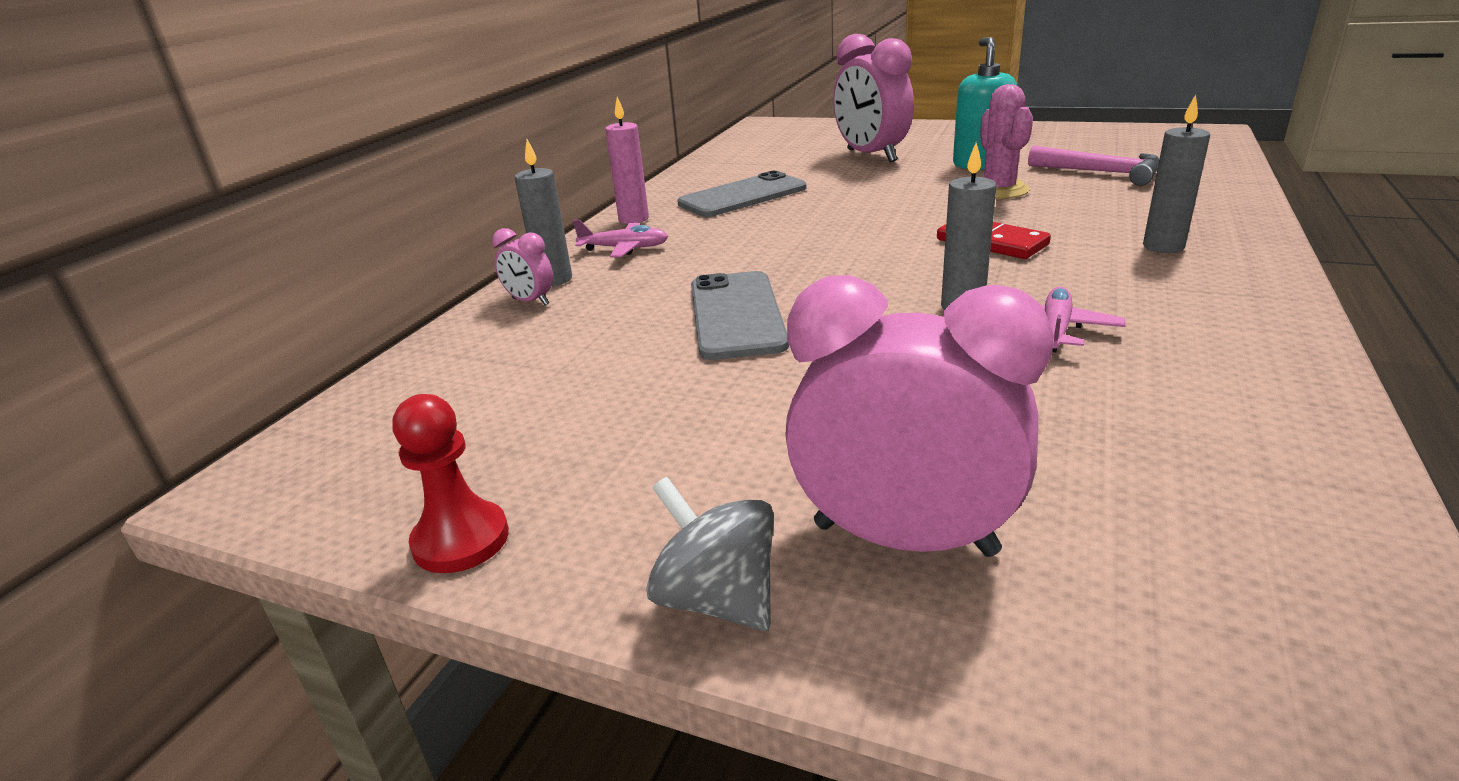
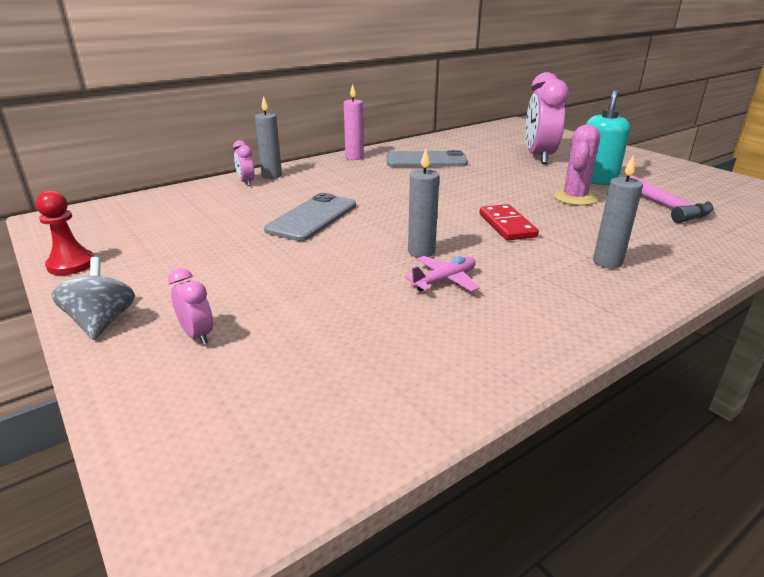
camera: 30 degrees right, 0 degrees up
(624, 248) = (324, 170): pink plane -> none
(904, 539) = (197, 335): pink clock -> pink clock, size x0.46

